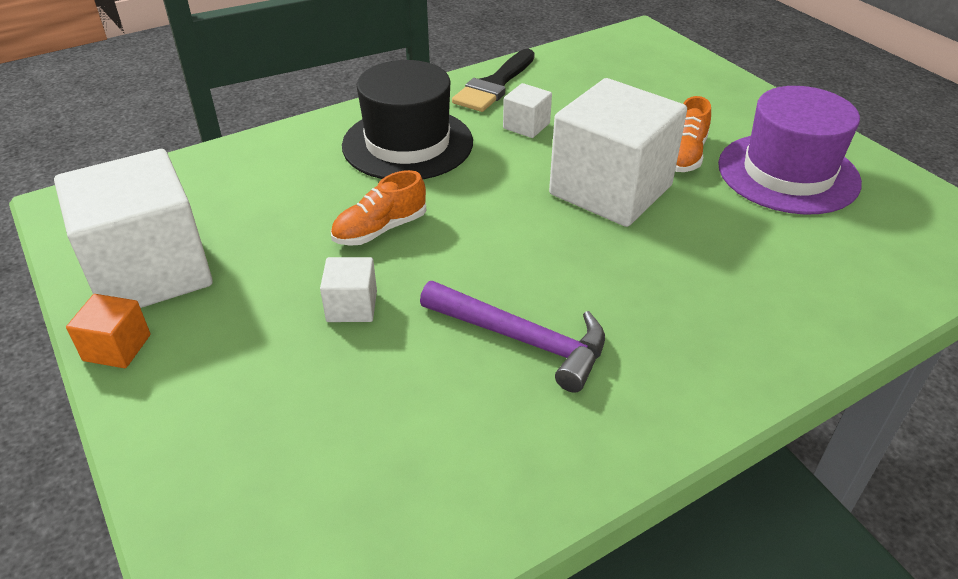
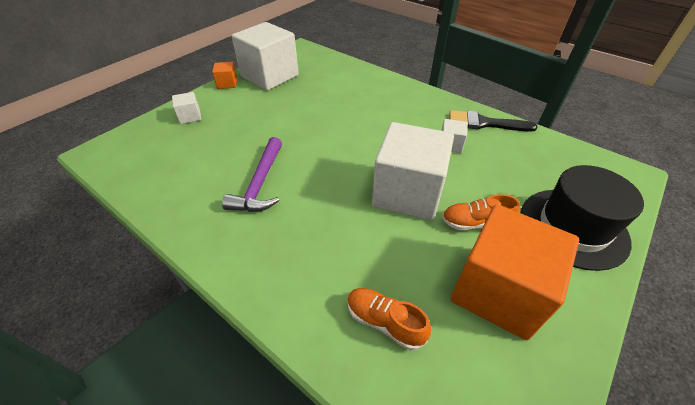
camera: 70 degrees right, 5 degrees up
(352, 306) = (266, 127): white cube -> white cube (190, 116)
(380, 229) = (323, 120): orange shoe -> orange shoe (384, 322)
(407, 144) = (399, 109): black hat -> black hat (573, 227)
(788, 173) = (498, 291): purple hat -> orange cube

